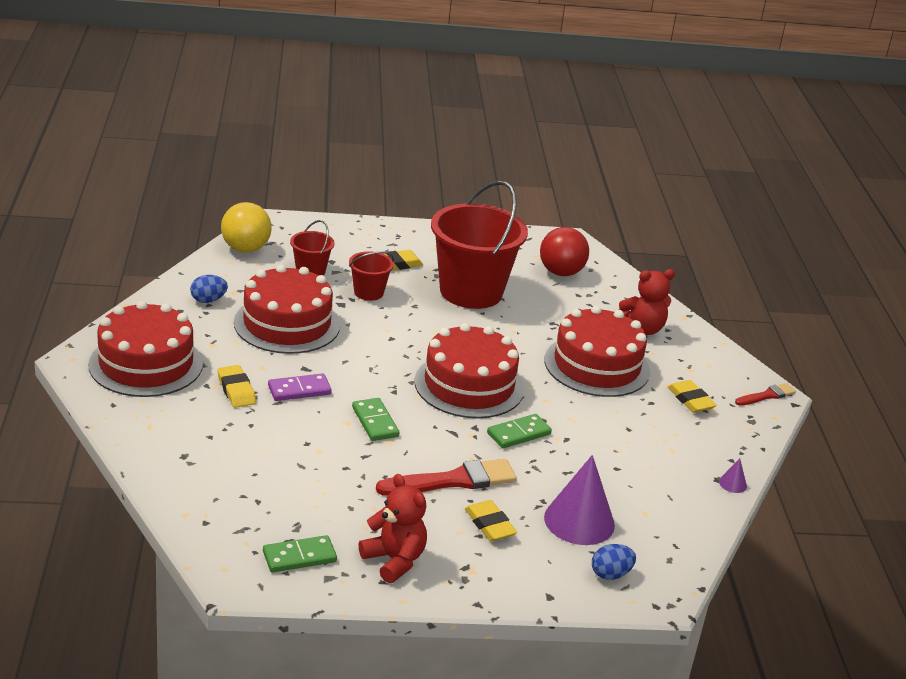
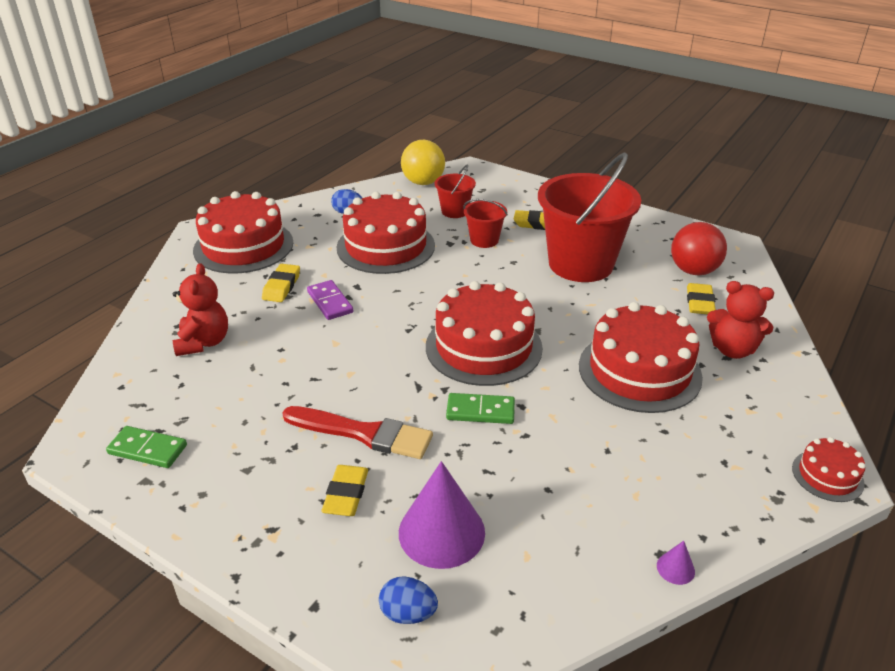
camera: 40 degrees right, 5 degrees up
(299, 390) = (330, 302): purple domino -> purple domino turned 45 degrees clockwise
(375, 422) = (359, 351): green domino -> none
(394, 560) = (217, 490): red teddy bear -> red teddy bear (203, 342)
(690, 400) = (716, 445): yellow eraser -> yellow eraser (699, 302)
(767, 395) = (827, 475): red brush -> red cake

